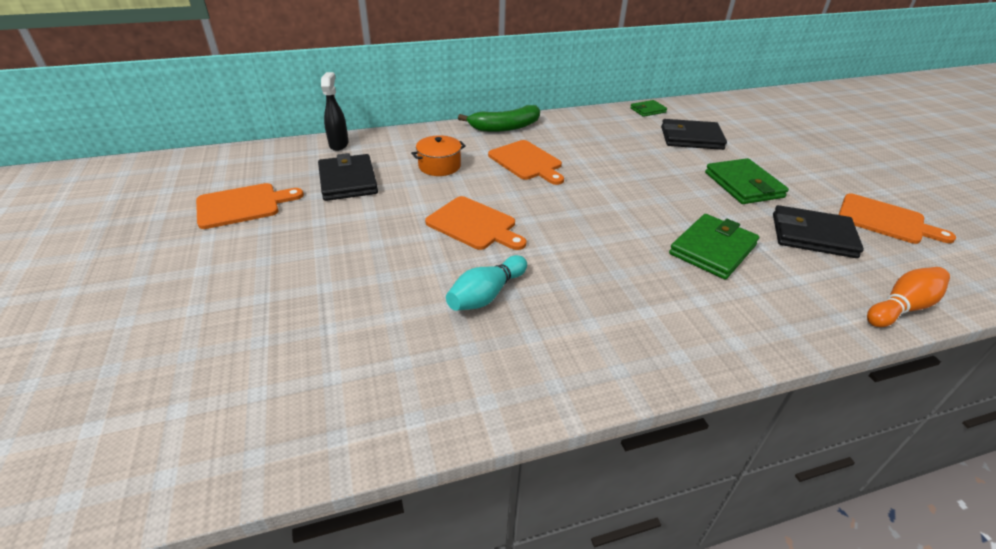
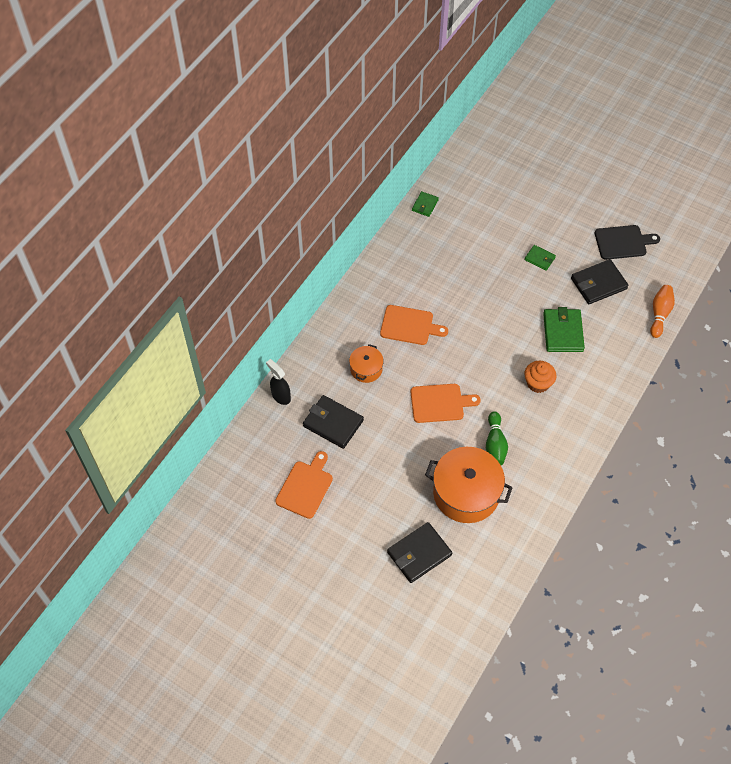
camera: 40 degrees left, 20 degrees up
(379, 317) = (466, 493): none -> orange pot
(486, 295) = (495, 444): turquoise bowling pin -> green bowling pin
(505, 127) = (358, 297): green banana -> none
(621, 274) = (538, 383): none -> orange cupcake
(691, 138) = (477, 224): black wallet -> black wallet (419, 554)
(743, 185) = (539, 259): green wallet -> green wallet, size x0.56
(885, 220) = (623, 242): orange cutting board -> black cutting board

